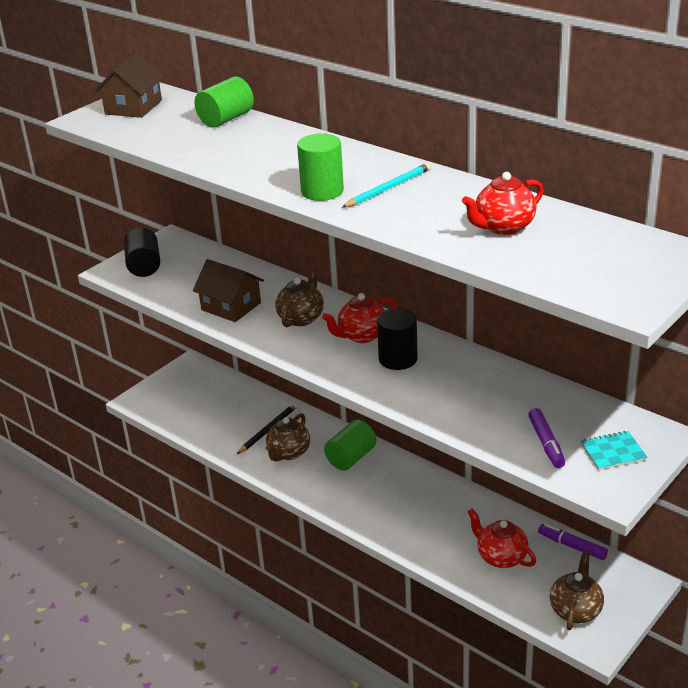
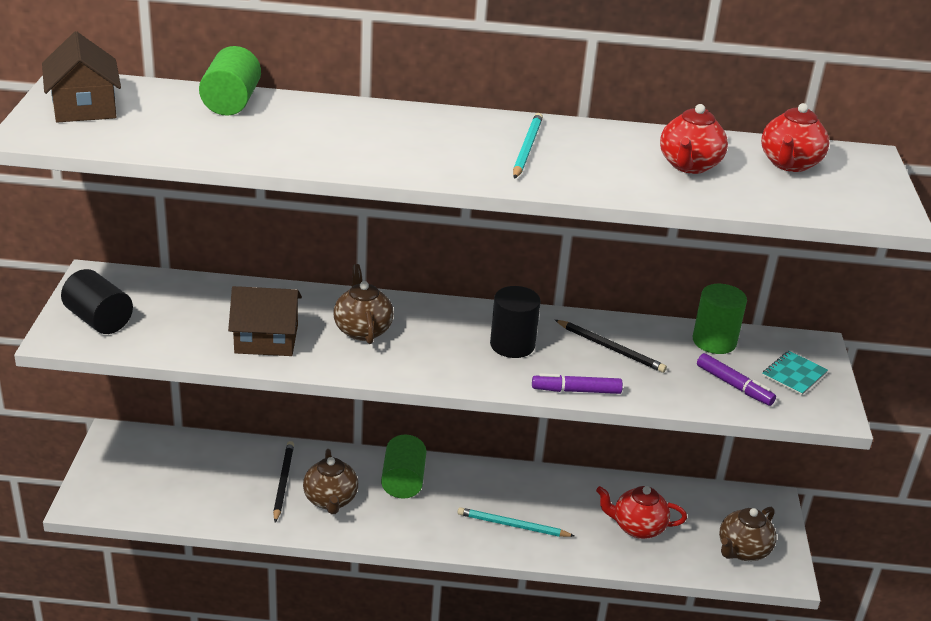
camera: 40 degrees left, 0 degrees up
(322, 191) = (463, 165): green cylinder -> green cylinder (714, 341)
(361, 336) = (449, 331): red teapot -> red teapot (789, 164)
(402, 518) = (512, 525): none -> turquoise pencil
(473, 384) = (611, 348): none -> black pencil
(572, 546) = (686, 491): purple marker -> purple marker (576, 390)
(575, 610) = (742, 550): brown teapot -> brown teapot turned 120 degrees counterclockwise

